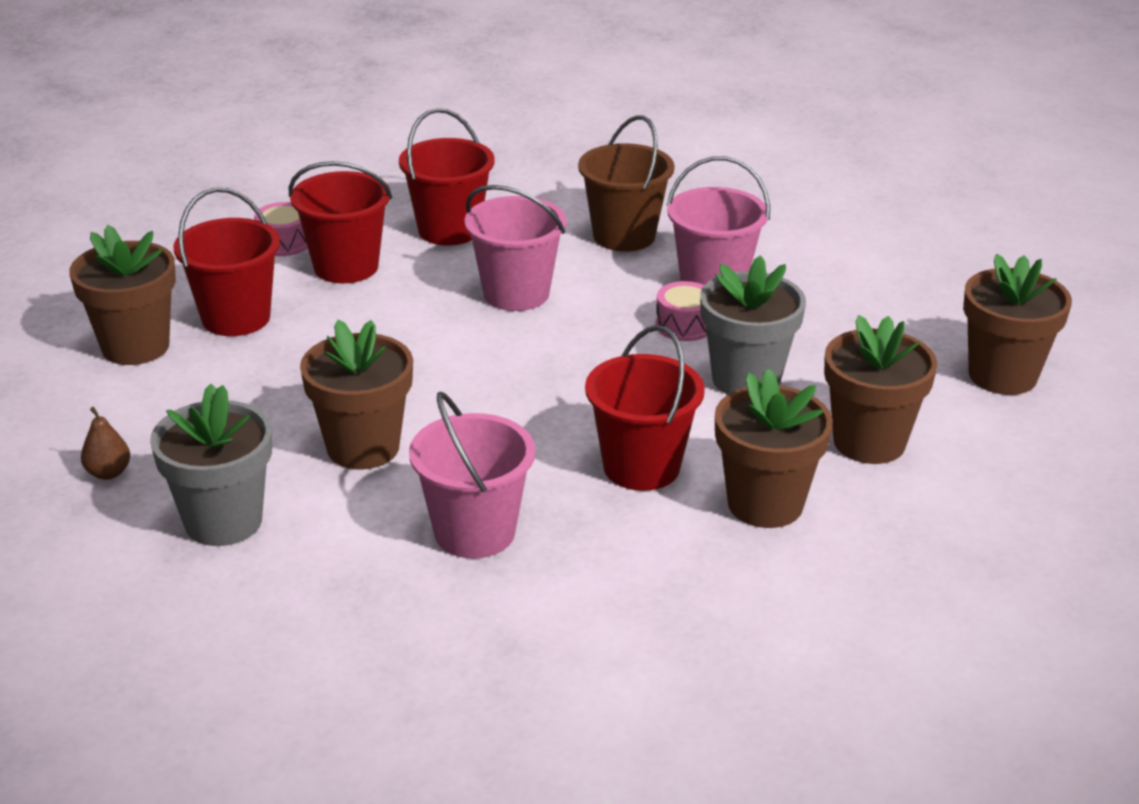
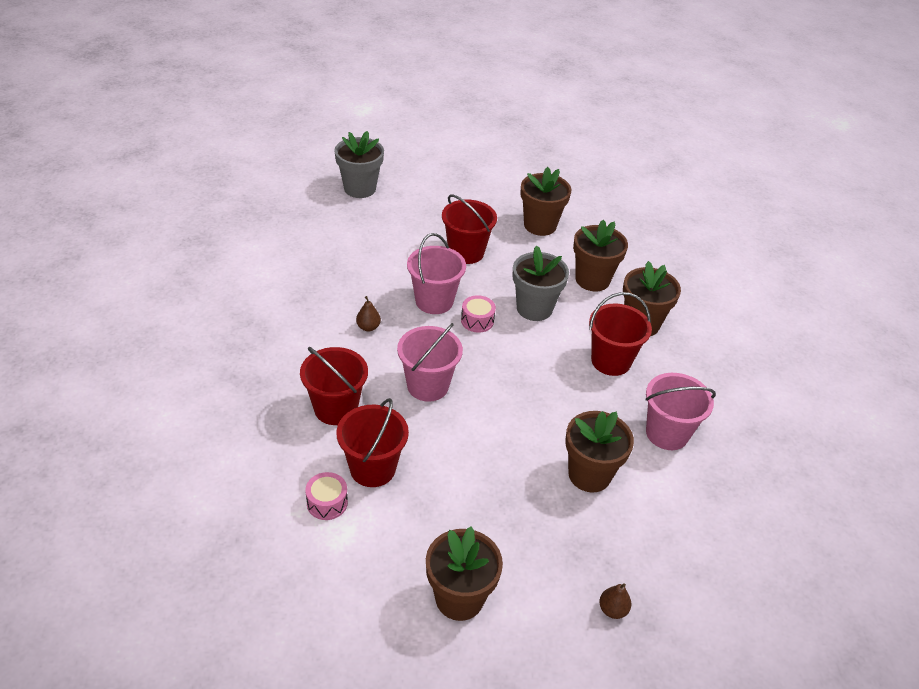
camera: 85 degrees left, 10 degrees up
(223, 521) = (661, 546): grey flower pot -> grey flower pot (360, 188)
(236, 318) = (430, 535): red bucket -> red bucket (466, 252)
(624, 236) = (368, 327): brown bucket -> brown pear

